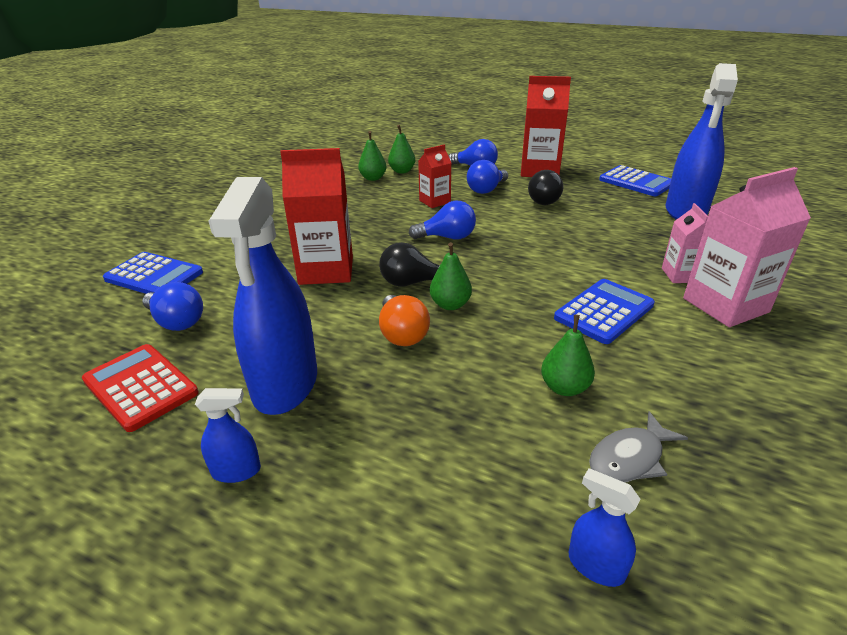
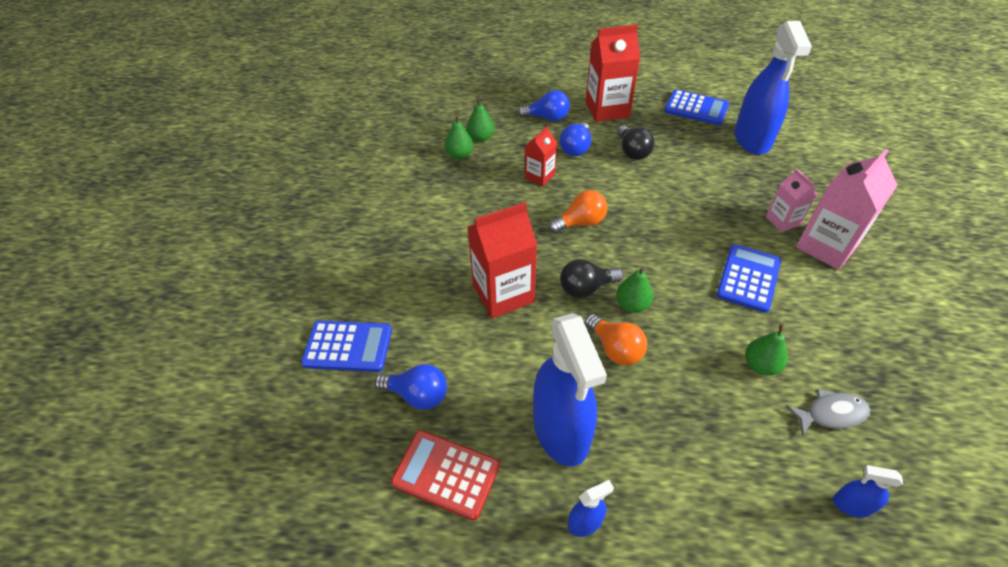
camera: 20 degrees left, 15 degrees up
(447, 237) = (580, 223): blue light bulb -> orange light bulb
(630, 458) = (831, 414): grey fish -> grey fish turned 135 degrees counterclockwise

